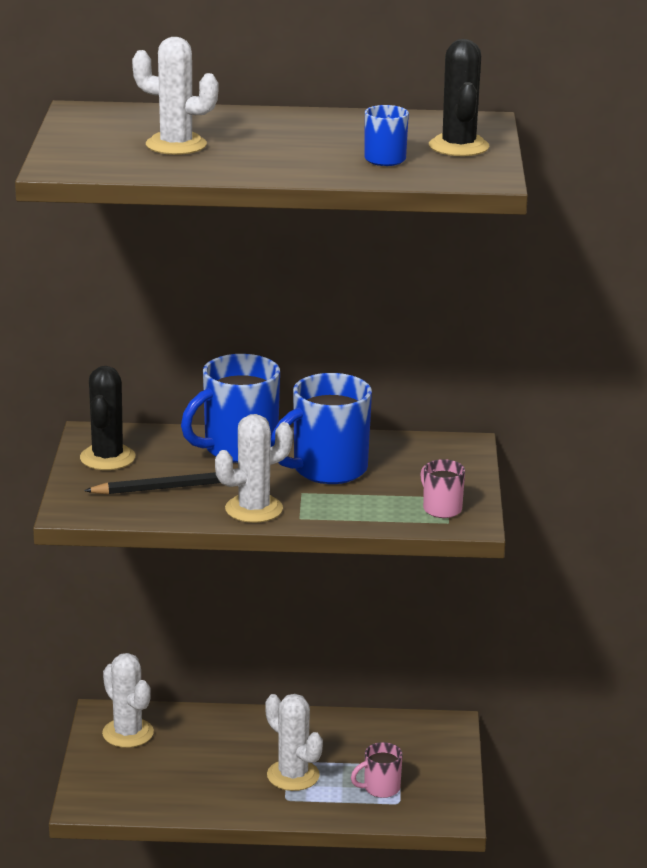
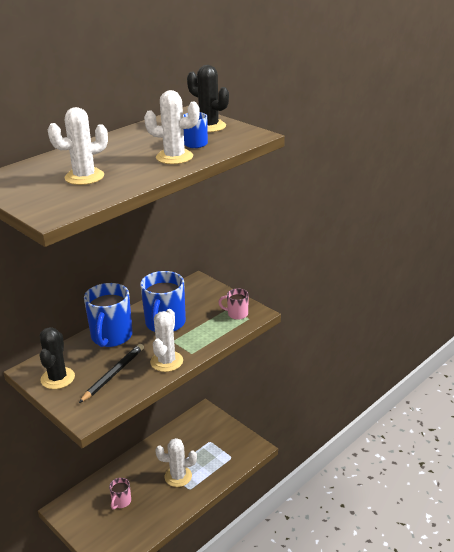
camera: 45 degrees left, 5 degrees up
(107, 458) = (57, 378): black cactus -> black cactus turned 45 degrees clockwise
(128, 733) = (84, 510): white cactus -> white cactus (174, 157)
(380, 788) = (217, 456): pink mug -> pink mug (121, 502)

